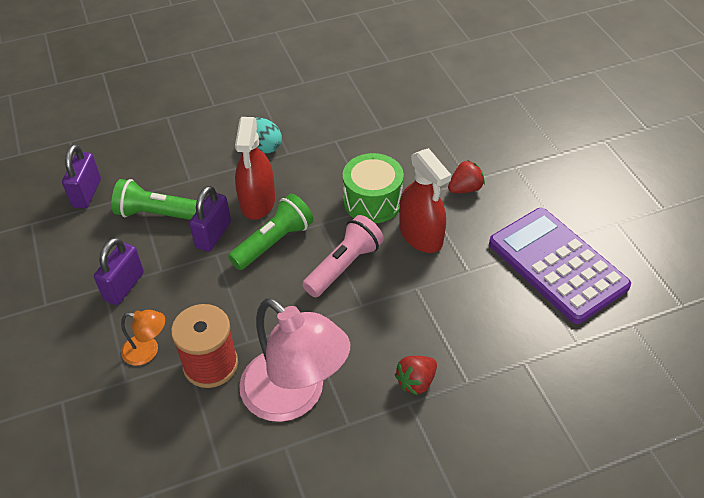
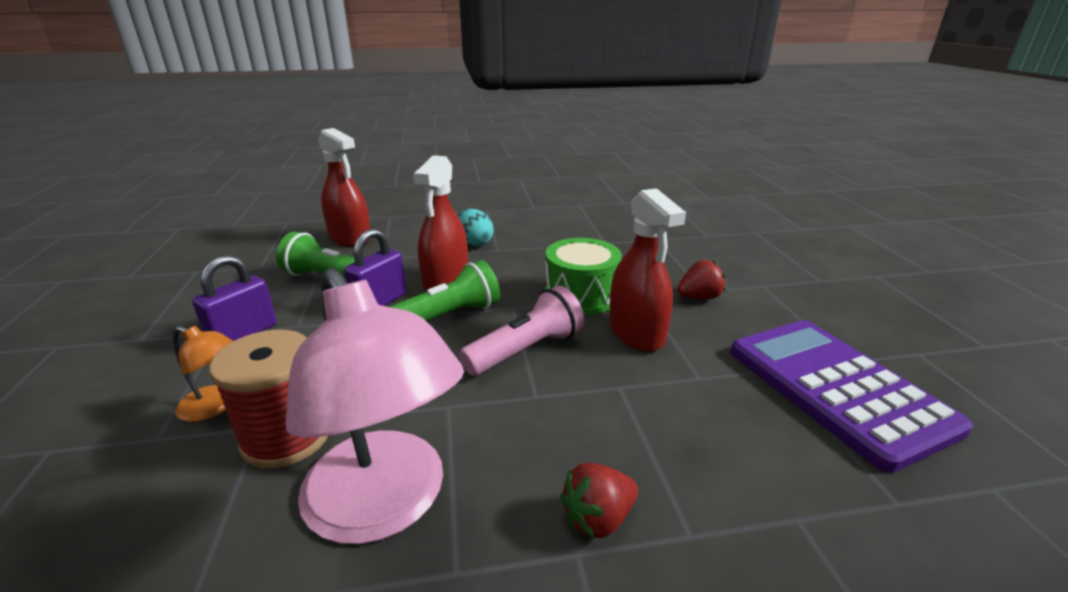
camera: 10 degrees right, 20 degrees down
(87, 193) = (271, 256): purple padlock -> none
(145, 157) = (350, 238): none -> red spray bottle

